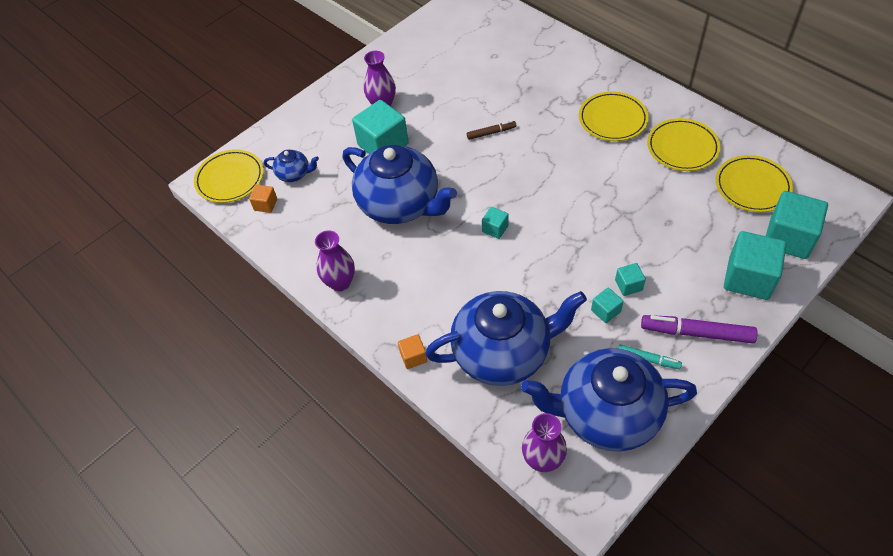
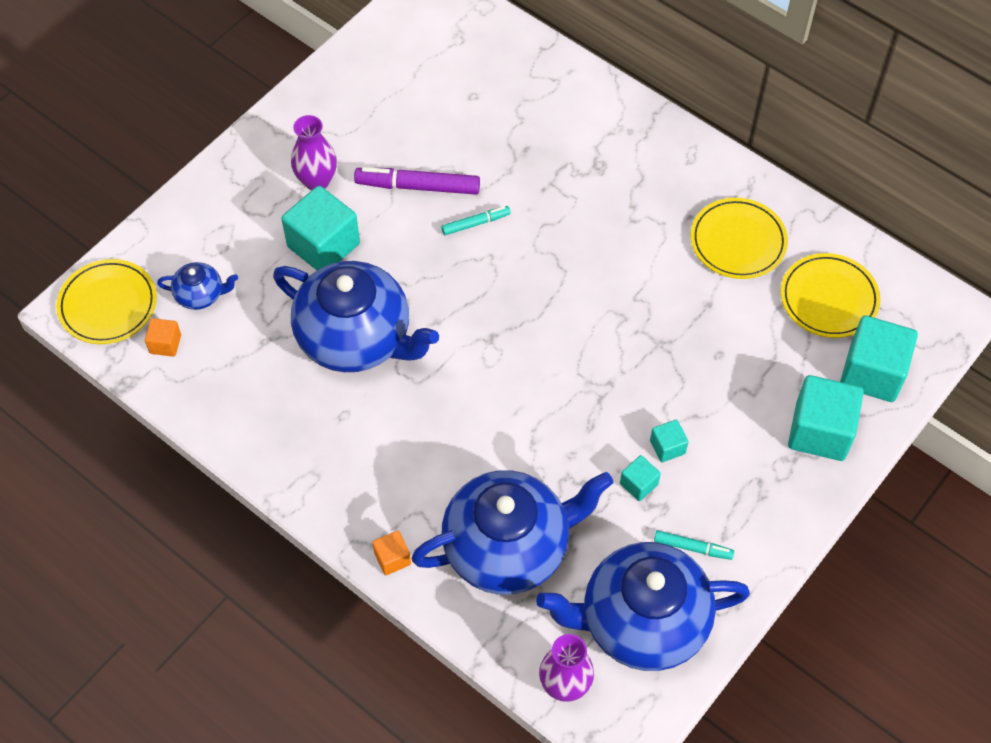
camera: 10 degrees left, 5 degrees up
(340, 283) = (284, 458): purple vase -> none
(491, 133) = (476, 223): brown marker -> turquoise marker
(495, 229) = (489, 371): turquoise cube -> none
(612, 119) = (643, 199): yellow plate -> none
(696, 333) = (753, 509): purple marker -> purple marker (418, 186)

